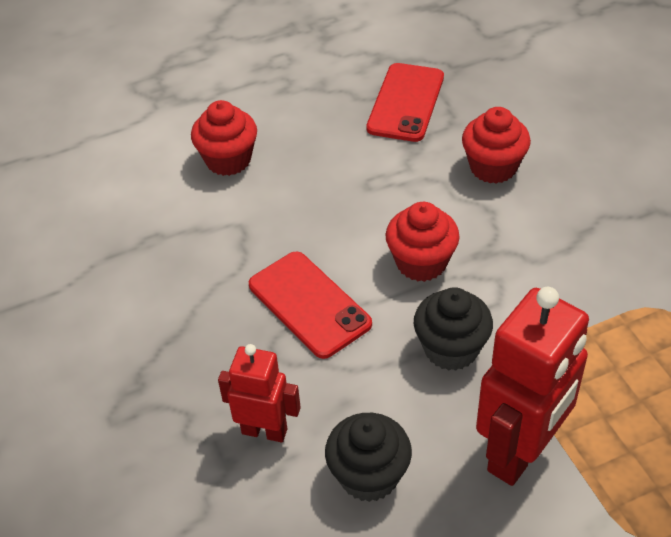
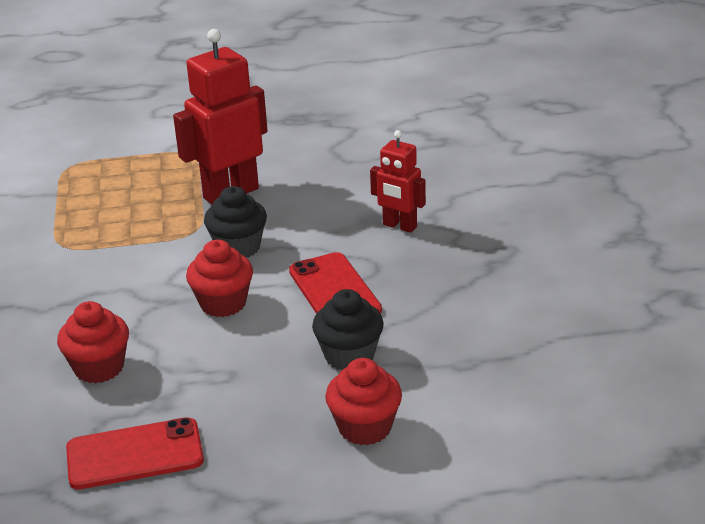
camera: 165 degrees left, 15 degrees down
(369, 475) = (336, 197): black cupcake -> black cupcake (349, 356)
(405, 103) = (135, 454): red phone -> red phone turned 45 degrees clockwise

